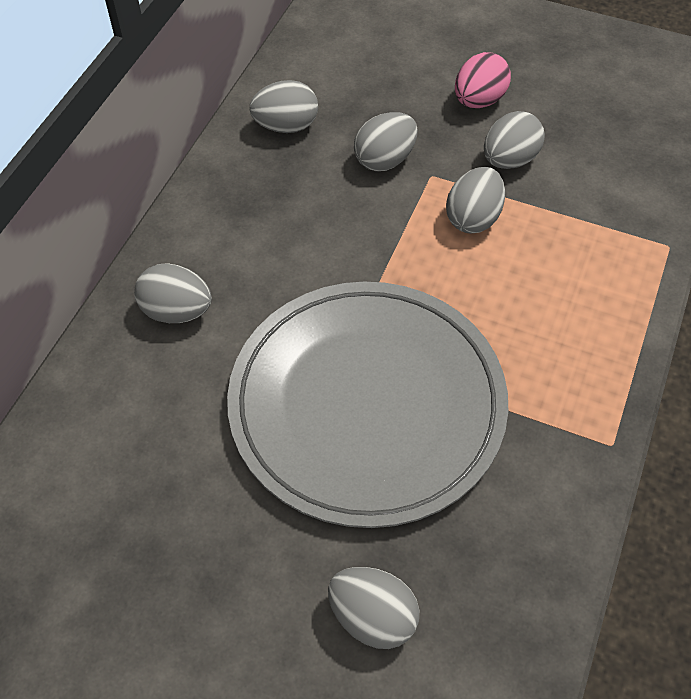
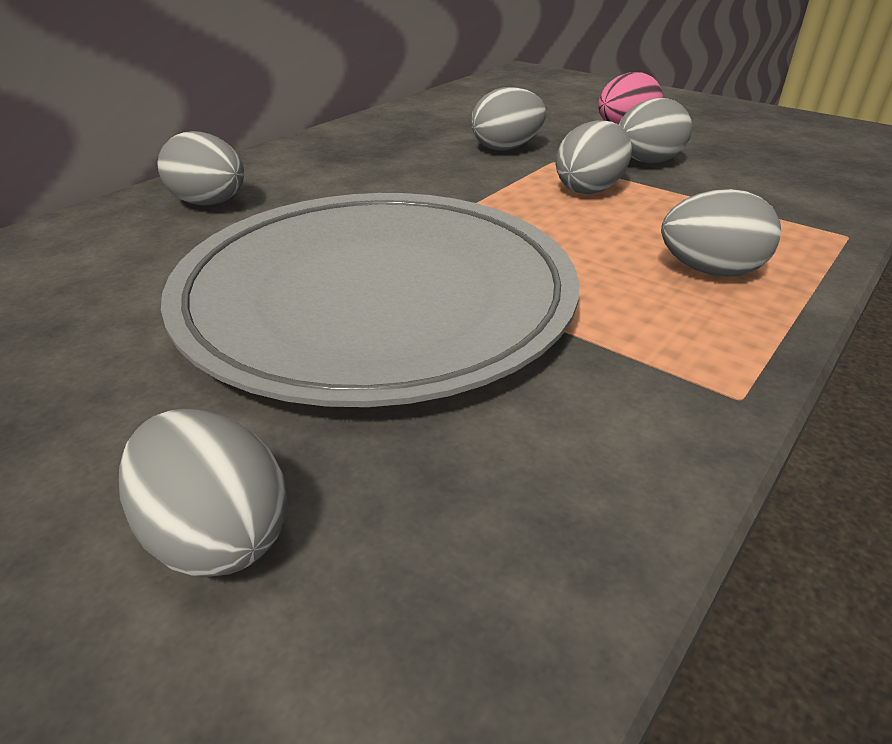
camera: 15 degrees right, 20 degrees down
(286, 126) = (416, 123): grey egg -> grey egg (710, 271)

